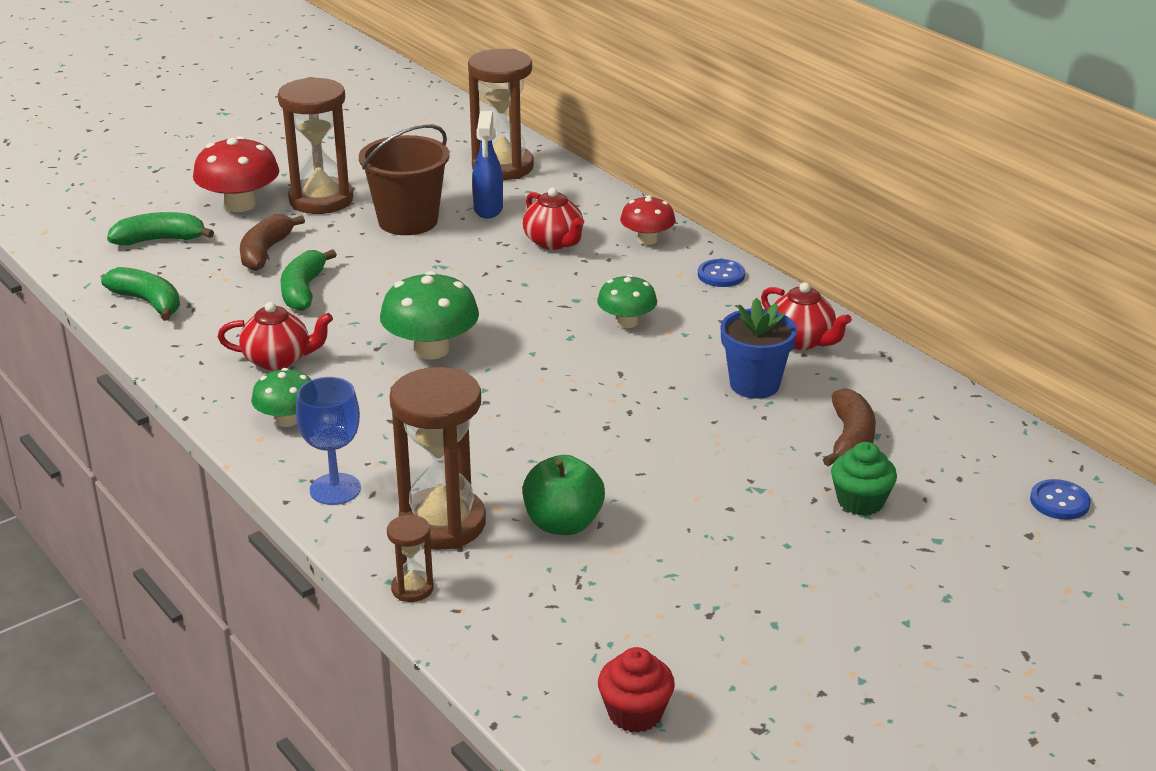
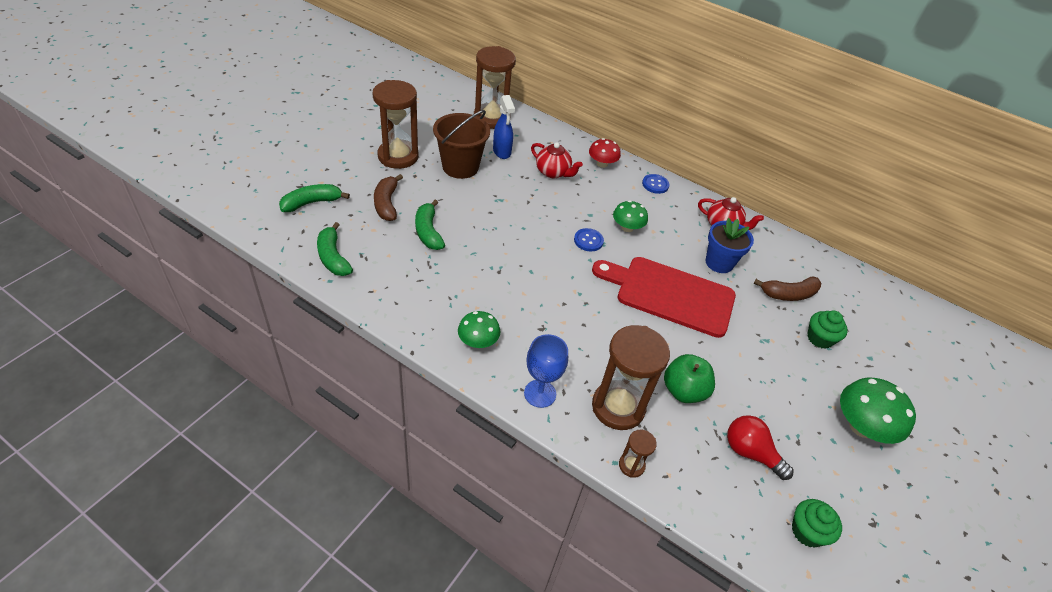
camera: 25 degrees left, 15 degrees up
(148, 302) = (333, 257): green banana -> green banana turned 135 degrees counterclockwise
(240, 205) = (348, 167): red mushroom -> none
(278, 360) = (445, 292): red teapot -> none
(431, 349) = (532, 267): green mushroom -> green mushroom (861, 426)
(615, 611) = (750, 453): none -> red light bulb
(634, 411) = (670, 294): none -> red cutting board
(635, 713) = (807, 531): red cupcake -> green cupcake
(850, 440) = (788, 294): brown banana -> brown banana turned 90 degrees clockwise
(1059, 501) = (906, 317): blue button -> blue button (588, 241)

